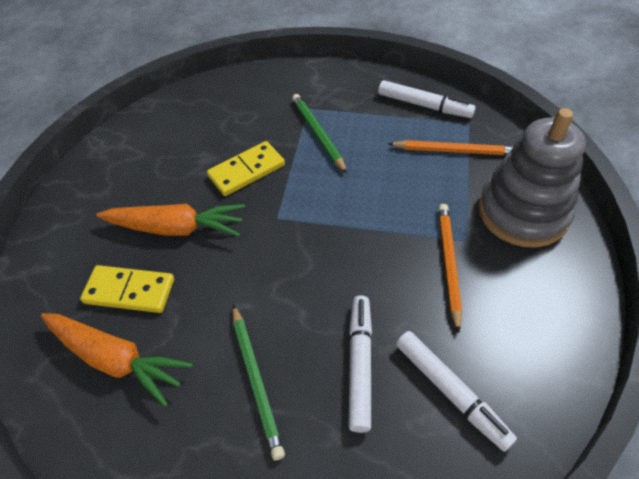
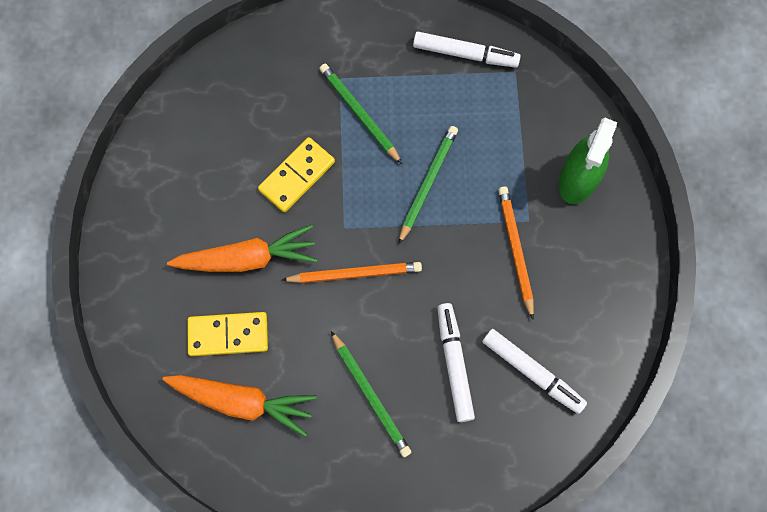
camera: 15 degrees left, 20 degrees up
(368, 194) = (428, 183): none -> green pencil
(454, 151) = (504, 113): orange pencil -> orange pencil (354, 274)
(523, 212) = (578, 179): grey stacking toy -> green spray bottle

